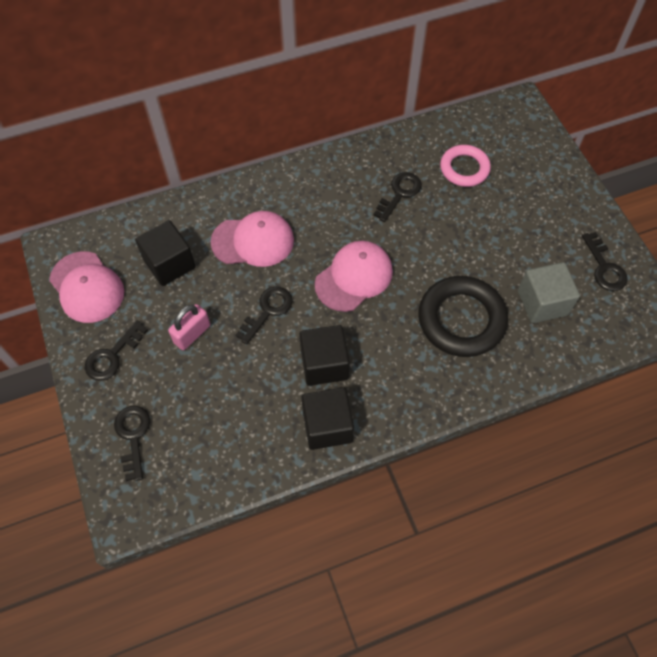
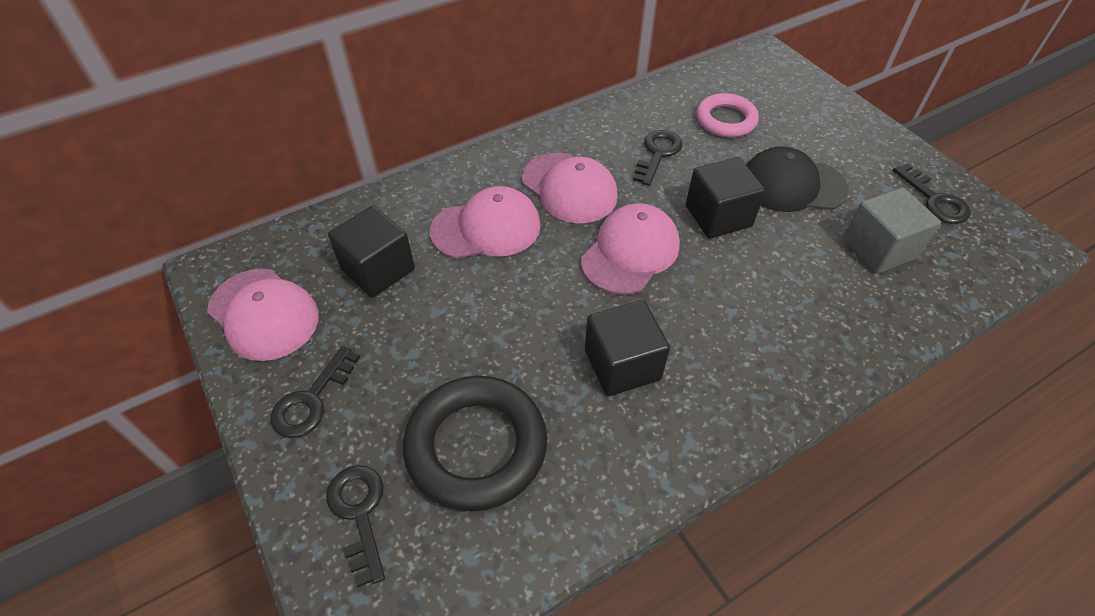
camera: 10 degrees left, 10 degrees down
(192, 334) = (425, 353): pink padlock -> none
(268, 311) = (526, 308): black key -> none
(322, 215) = (569, 188): none -> pink cap
(327, 426) = (651, 448): black cube -> black cube (718, 216)
(461, 320) = (786, 282): black ring -> black ring (476, 446)
(496, 237) = (792, 185): none -> black cap

